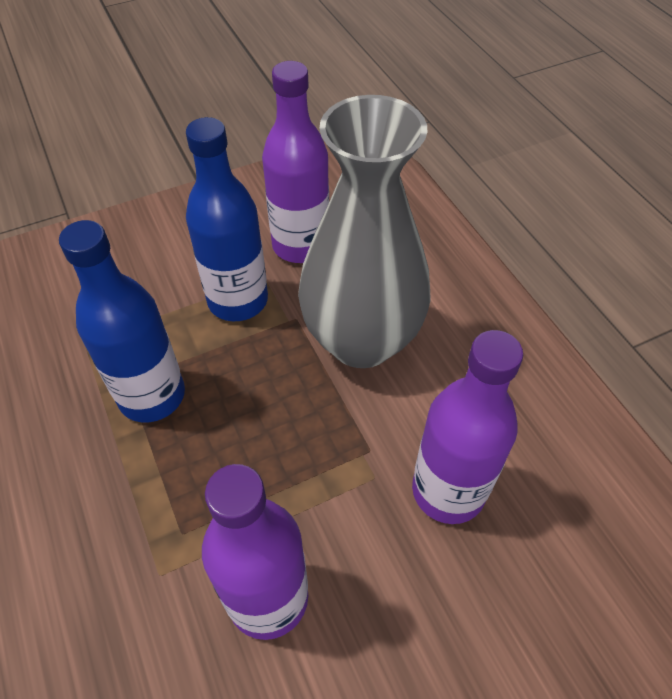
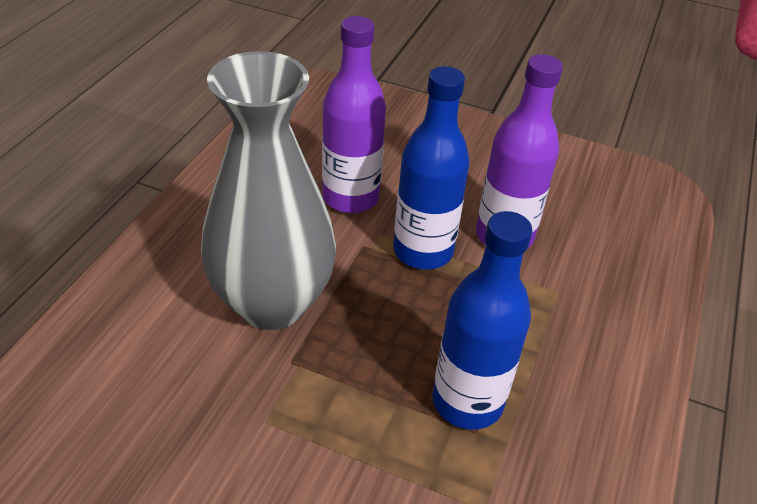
camera: 135 degrees left, 10 degrees down
(238, 300) = (313, 420): blue bottle -> blue bottle (423, 251)
(300, 245) = (192, 423): purple bottle -> none

